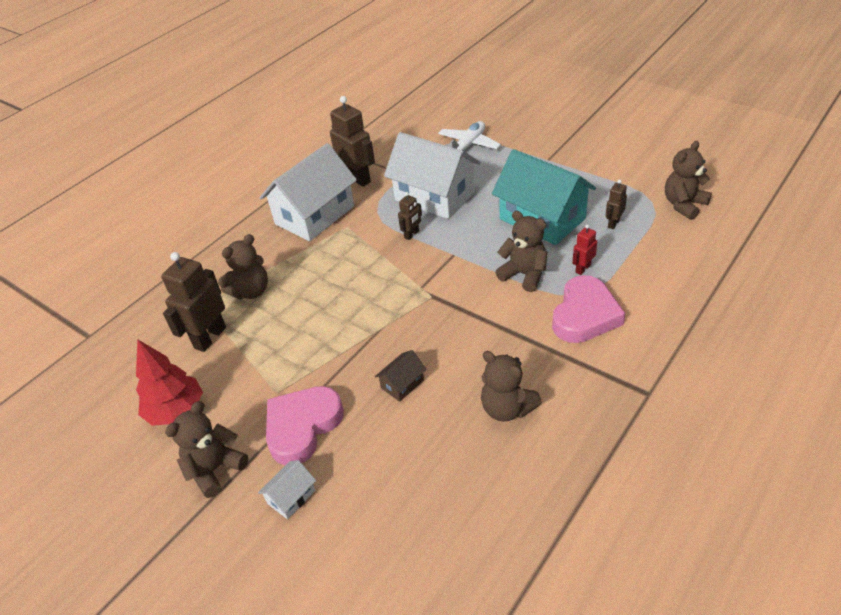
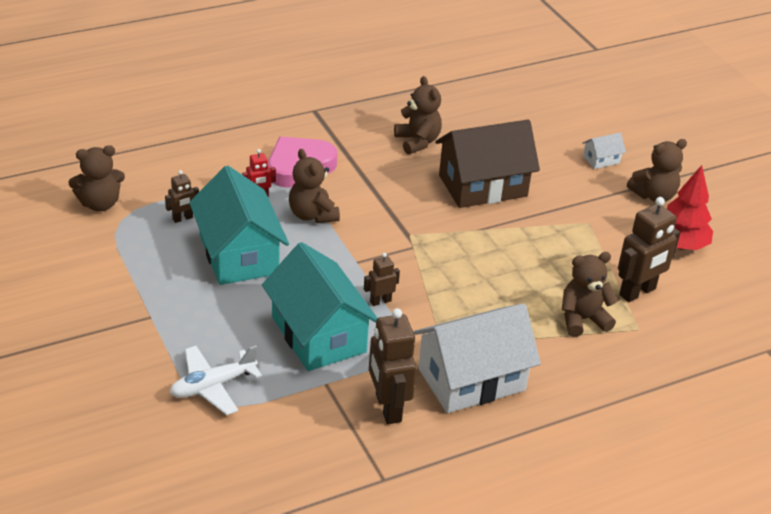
camera: 160 degrees left, 5 degrees down
(302, 427) = (576, 192): pink heart -> none
(402, 384) = (482, 186): brown house -> brown house, size x2.37
(434, 196) = (318, 334): white house -> turquoise house

